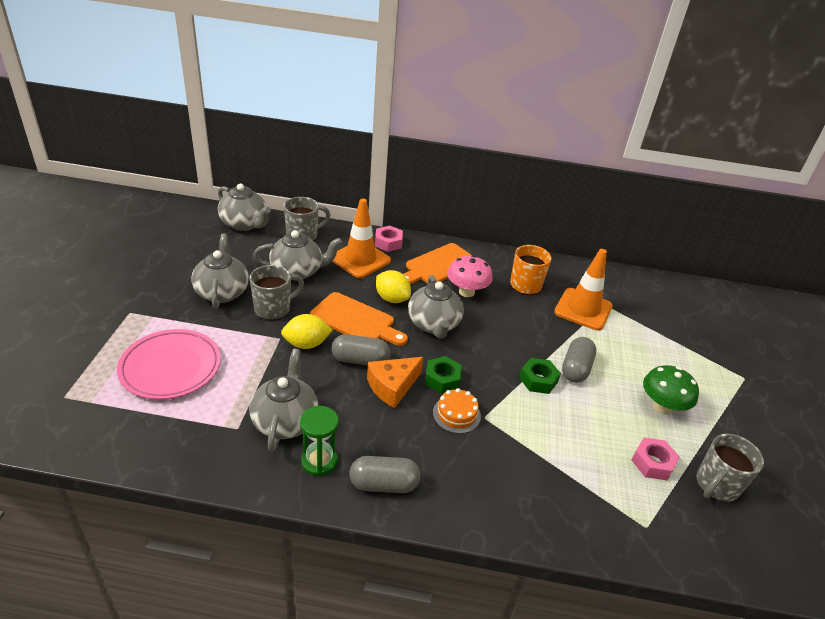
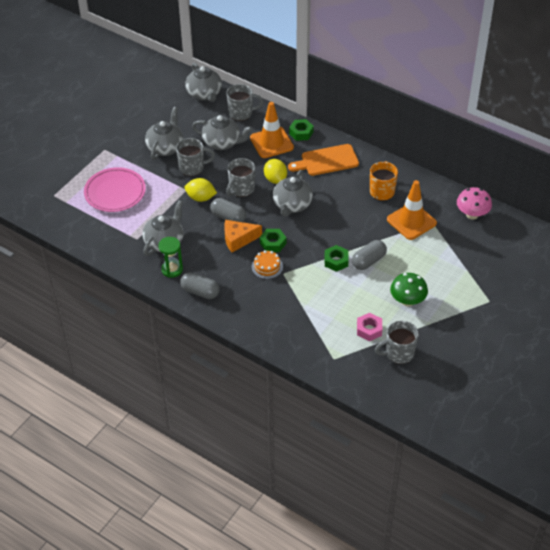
camera: 30 degrees right, 10 degrees up
(356, 320) = (241, 189): orange cutting board -> grey mug
(388, 243) = (301, 133): pink nut -> green nut
(466, 292) = (333, 187): pink mushroom -> pink mushroom (472, 214)

